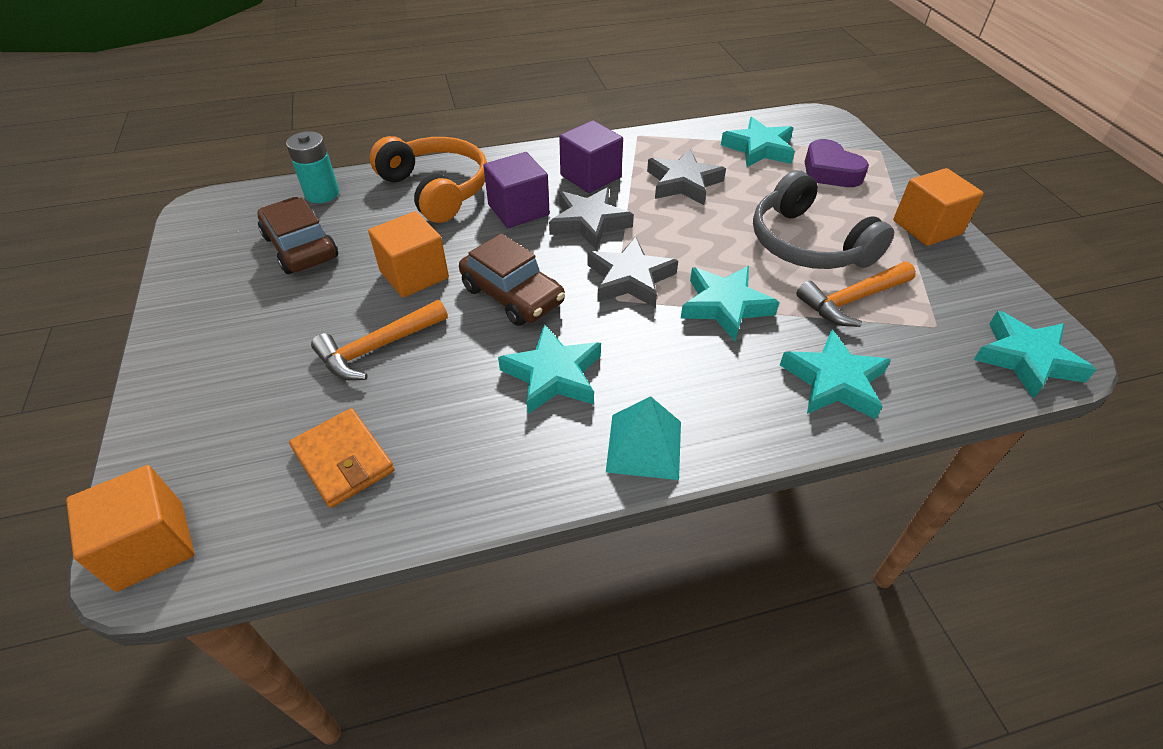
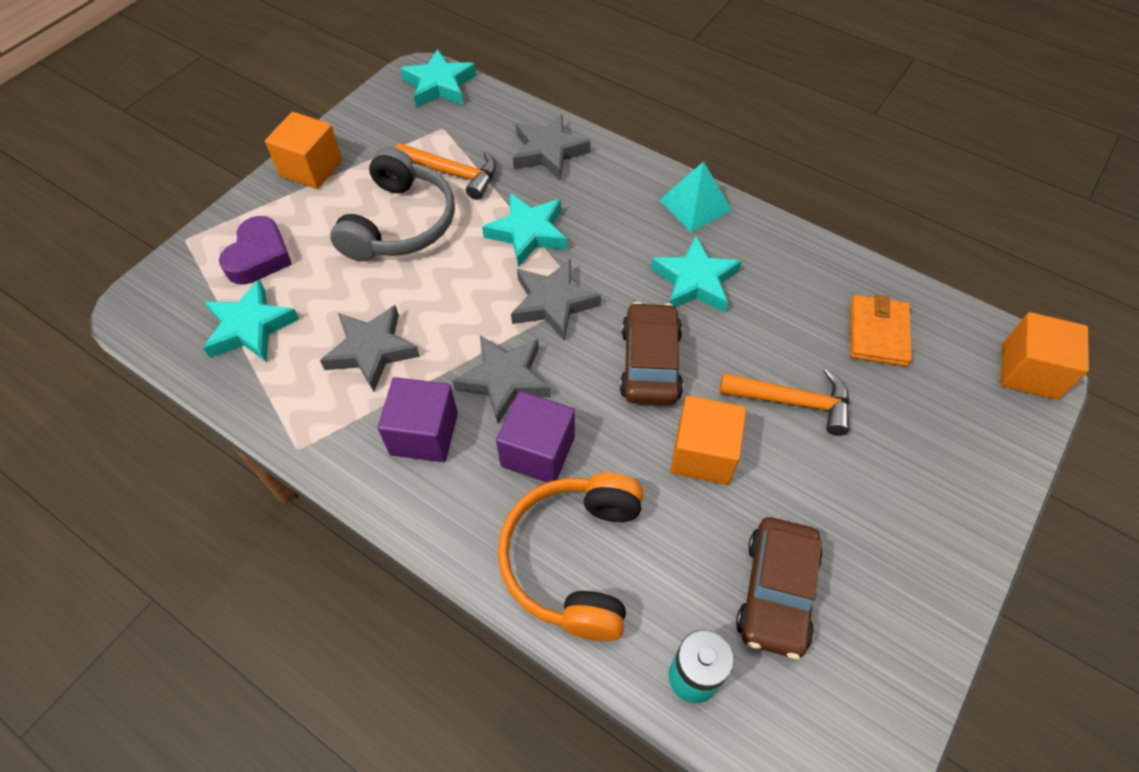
camera: 130 degrees left, 10 degrees up
(834, 381) = (548, 152): turquoise star -> grey star

